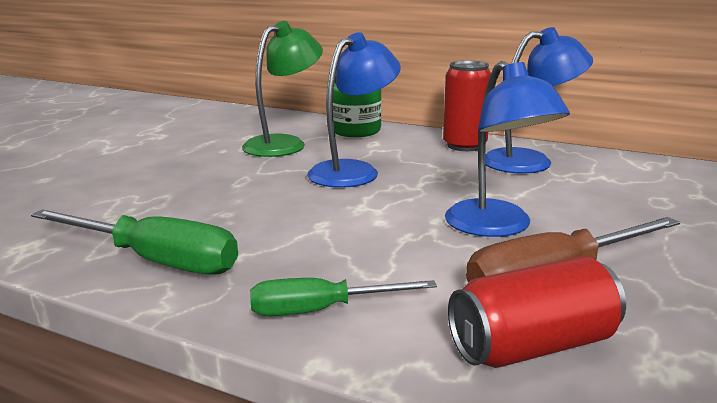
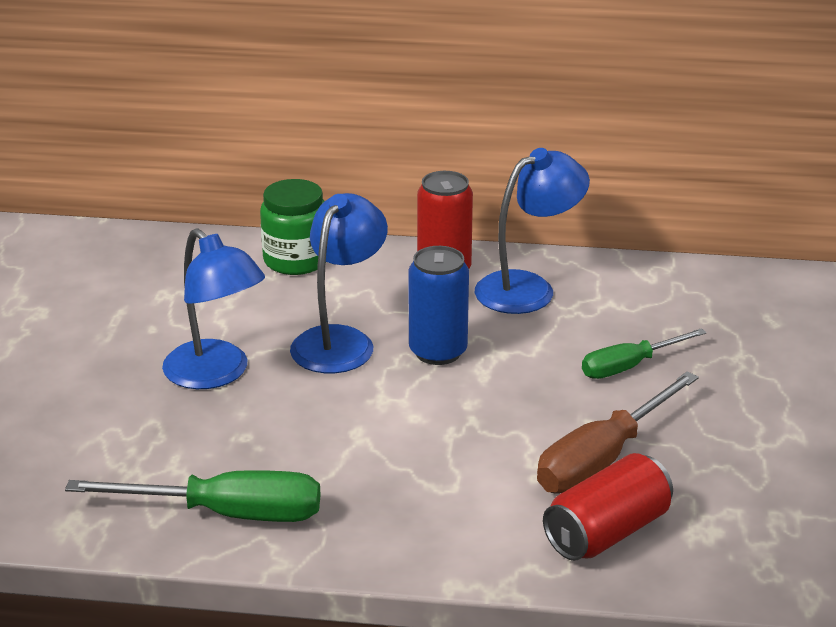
camera: 20 degrees left, 10 degrees up
(284, 144) = (221, 302): green lamp -> none
(321, 310) = (423, 535): green screwdriver -> green screwdriver (629, 366)
(430, 186) = (438, 352): none -> blue can
(497, 227) = (531, 403): blue lamp -> blue lamp (216, 374)

